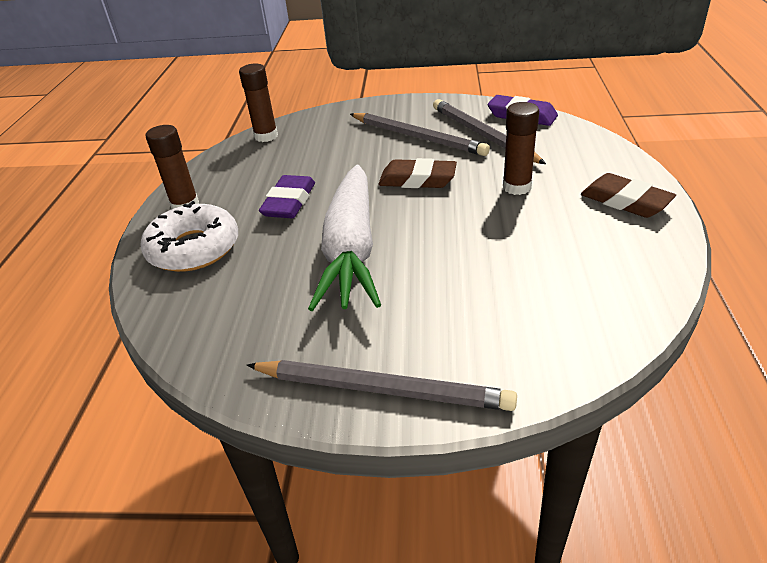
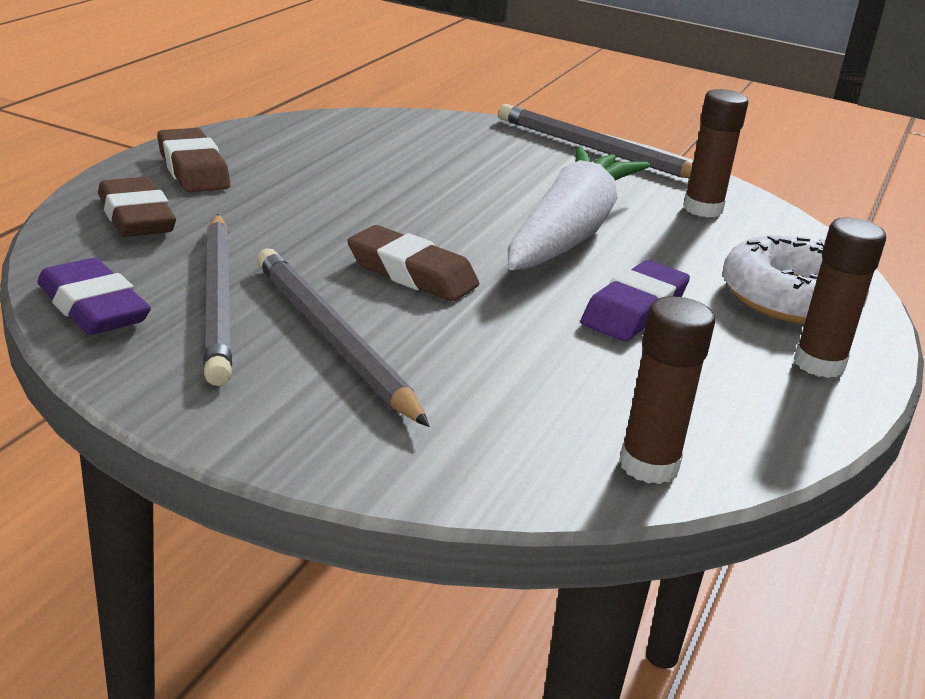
camera: 165 degrees left, 10 degrees down
(516, 187) = (289, 220): brown glue stick -> brown glue stick (702, 209)
(586, 158) = (136, 217): none -> brown eraser

